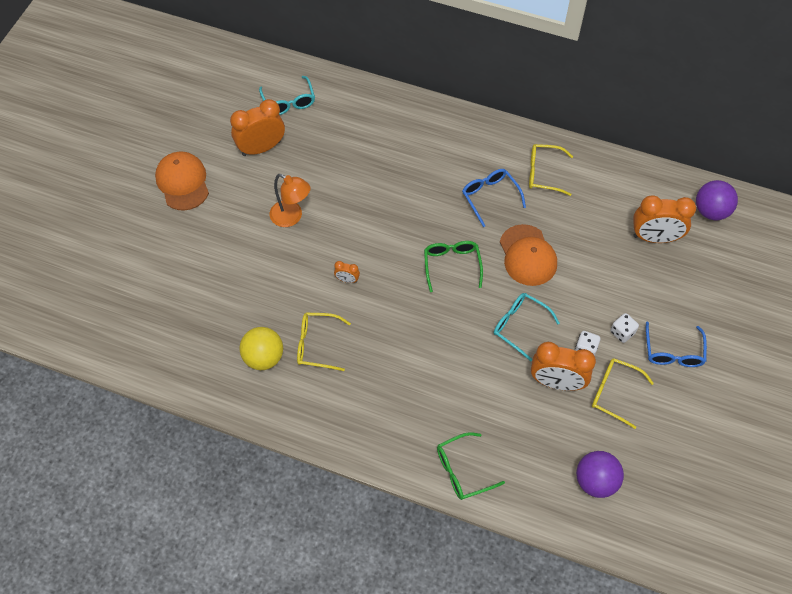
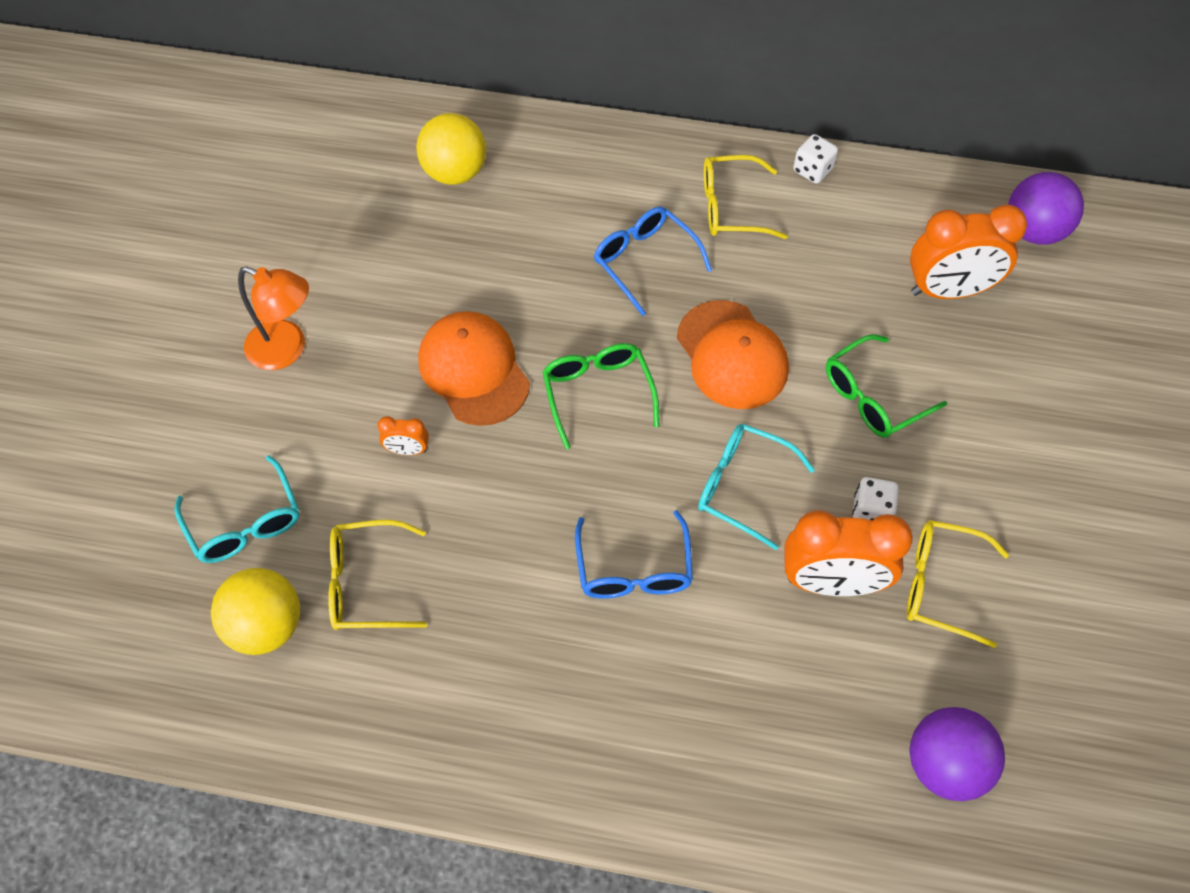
camera: 10 degrees left, 0 degrees up
(182, 182) = (73, 315): orange cap -> orange cap (474, 370)
(261, 148) = (215, 233): orange clock -> none
(289, 102) = (256, 147): turquoise glasses -> turquoise glasses (245, 523)
(394, 132) = (455, 172): none -> yellow ball
(462, 471) = (687, 789): green glasses -> green glasses (872, 397)
(622, 332) = (930, 469): white dice -> white dice (812, 170)
(673, 352) = (1029, 491): blue glasses -> blue glasses (634, 570)

